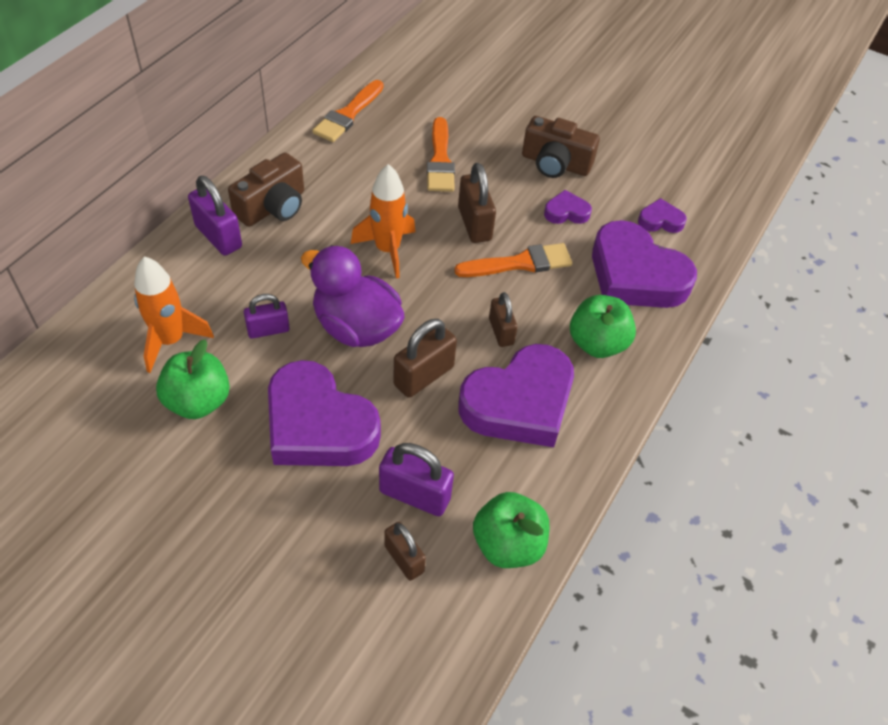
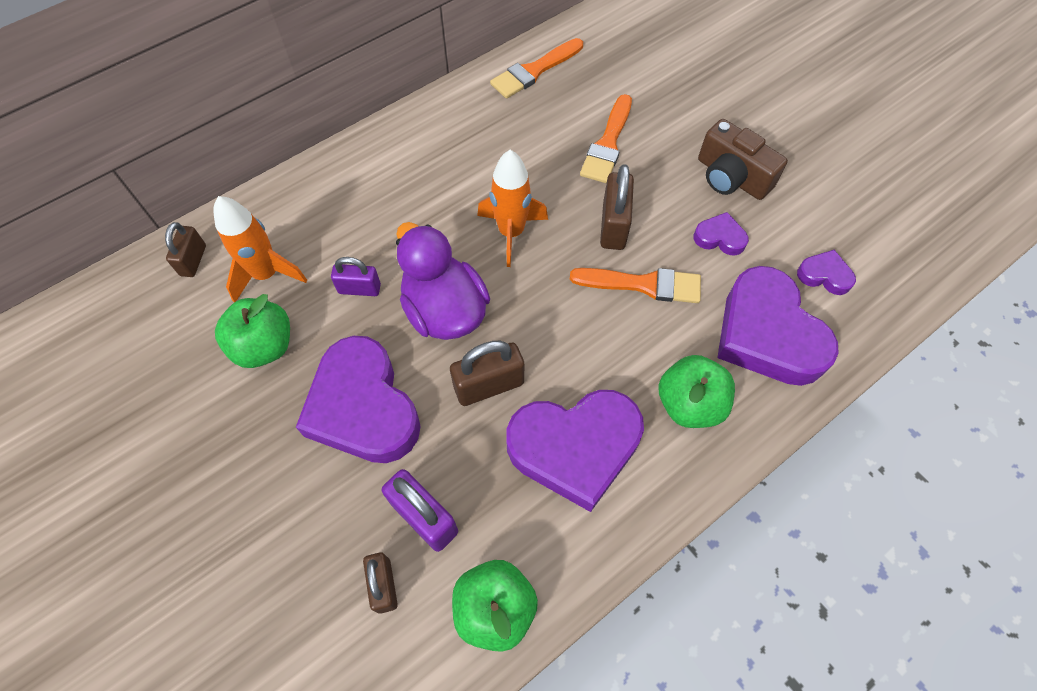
camera: 25 degrees right, 10 degrees up
(218, 237) = (355, 175): purple padlock -> none
(273, 207) = (419, 156): brown camera -> none
(501, 331) = (590, 358): brown padlock -> brown padlock (193, 260)

